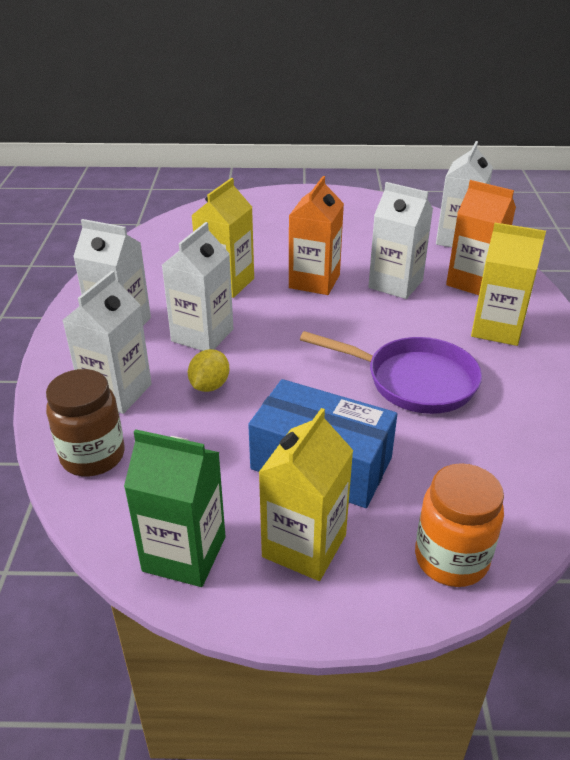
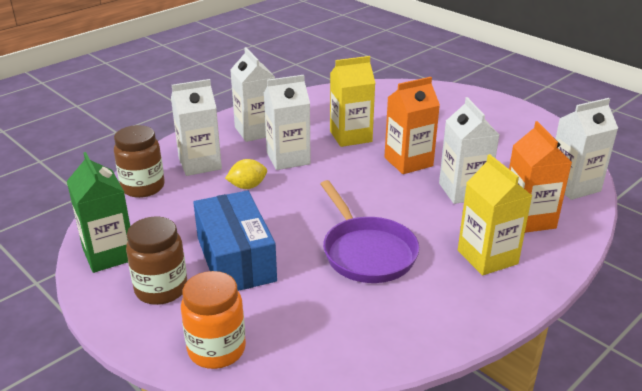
camera: 45 degrees right, 5 degrees down
(304, 546) = (161, 289): yellow carton -> brown jar

